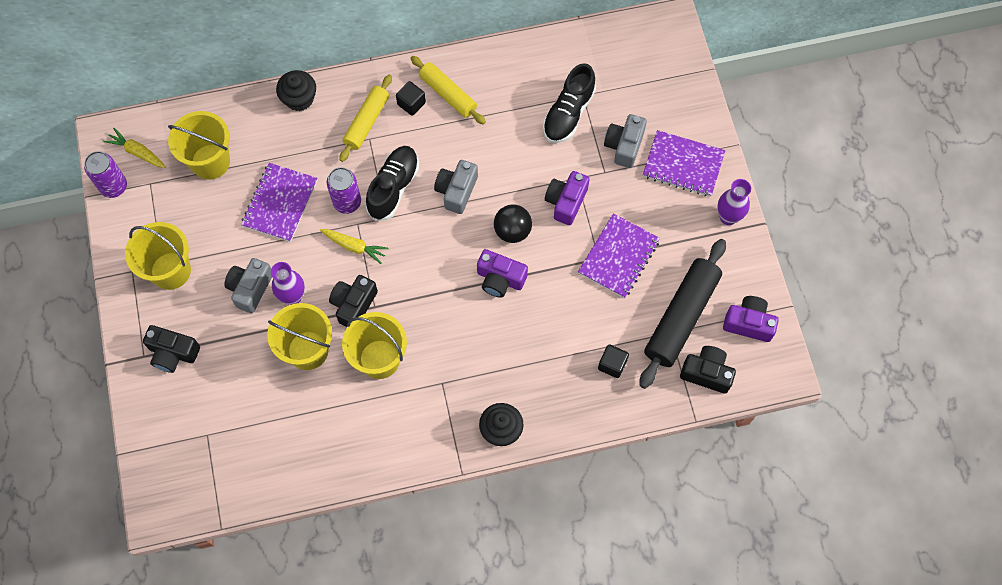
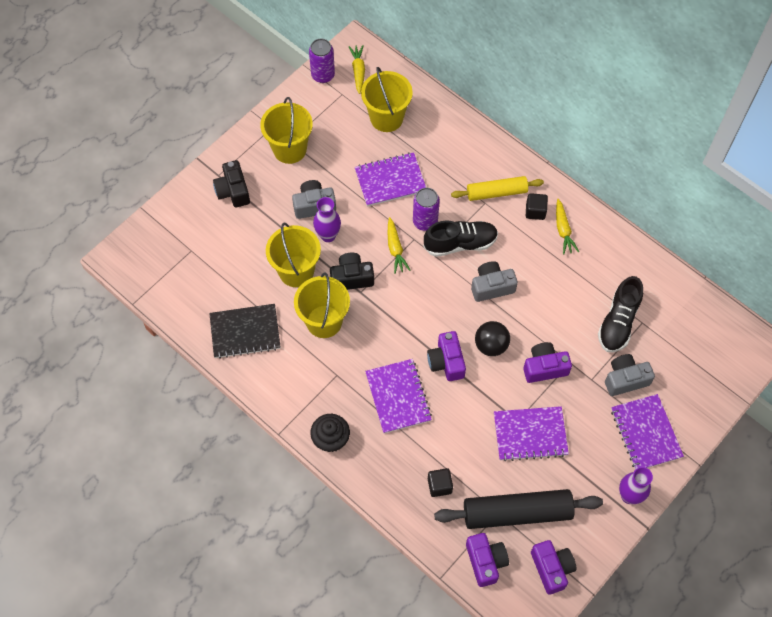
camera: 55 degrees right, 5 degrees down
(299, 99) = (478, 139): black cupcake -> none
(335, 438) = (245, 332): none -> black notebook
(448, 94) = (563, 230): yellow rolling pin -> yellow carrot
(503, 343) = (398, 397): none -> purple notebook
(568, 113) = (618, 322): black shoe -> black shoe turned 60 degrees counterclockwise
(706, 373) = (485, 561): black camera -> purple camera

